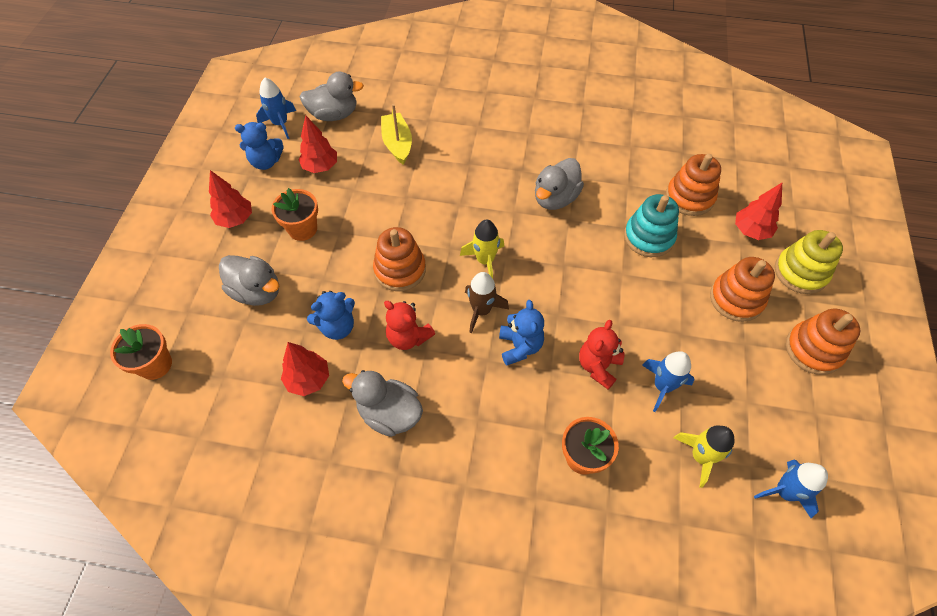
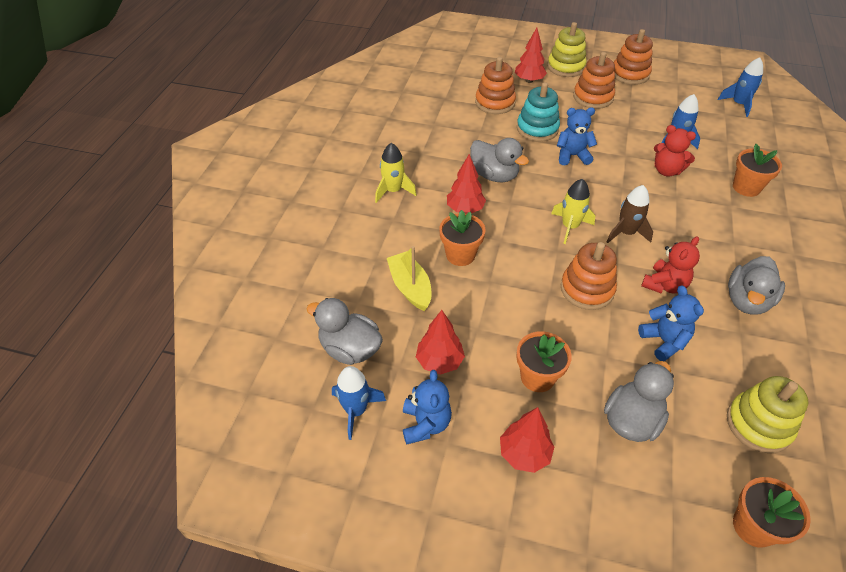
camera: 85 degrees left, 10 degrees down
(243, 390) = (758, 424): none -> yellow stacking toy
(308, 379) = (730, 365): red tree -> red tree (465, 209)
(334, 114) = (350, 349): grey duck -> grey duck turned 60 degrees counterclockwise
(397, 144) = (410, 287): yellow boat -> yellow boat turned 75 degrees clockwise
(437, 175) = (460, 255): none -> orange flower pot
(520, 346) = (658, 212): blue teddy bear -> blue teddy bear (572, 156)
(700, 456) = (726, 133): yellow rocket -> yellow rocket (393, 191)

